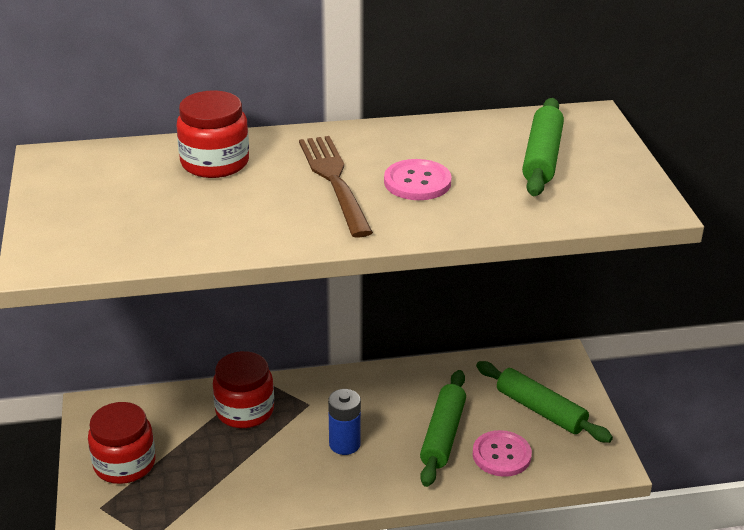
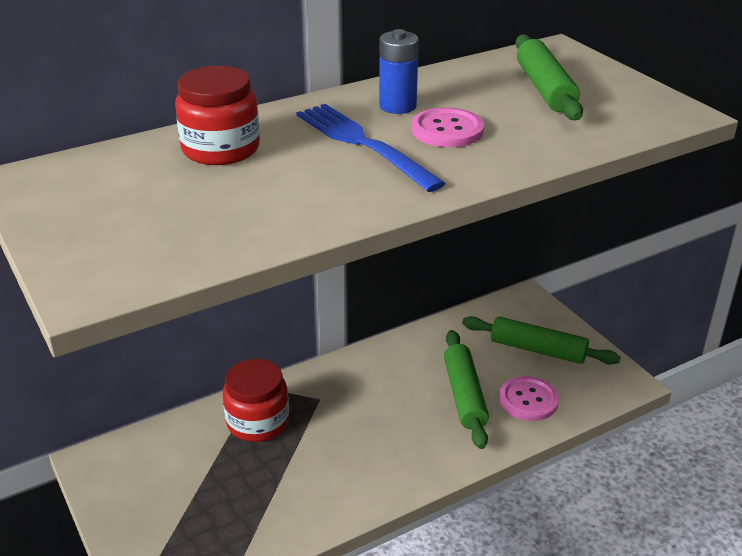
camera: 20 degrees left, 0 degrees up
(124, 464) = (157, 512): red jar -> none
(334, 181) = (362, 144): brown fork -> blue fork
(344, 444) = (376, 429): blue battery -> blue battery (397, 106)

